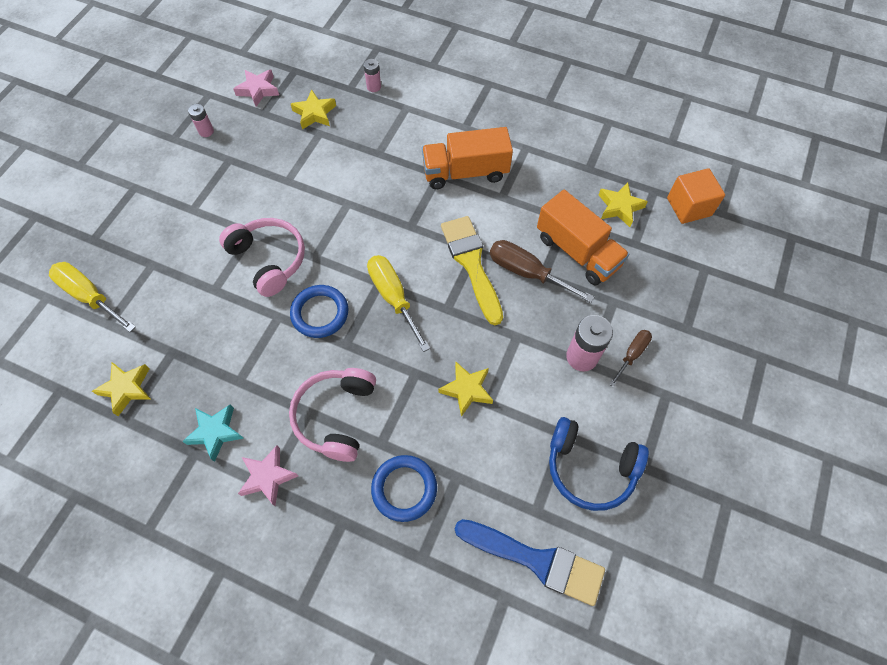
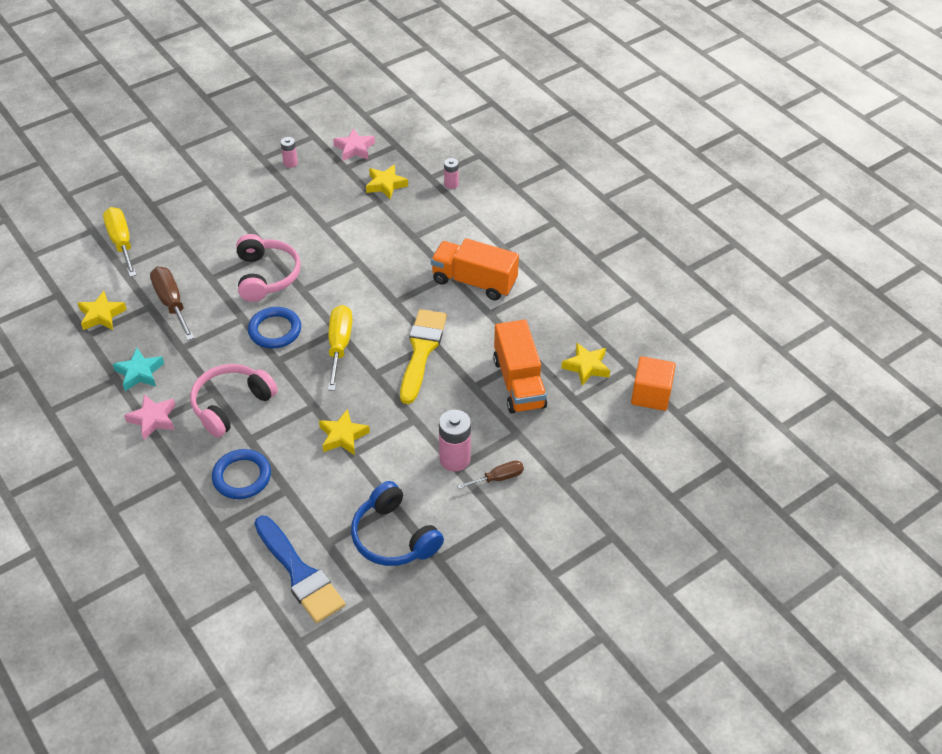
camera: 30 degrees right, 15 degrees down
(527, 272) = (462, 378): brown screwdriver -> brown screwdriver (171, 303)

